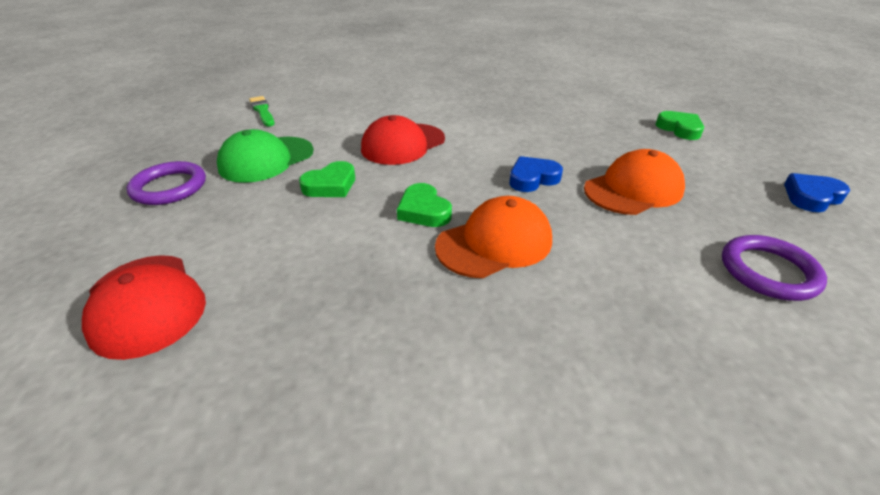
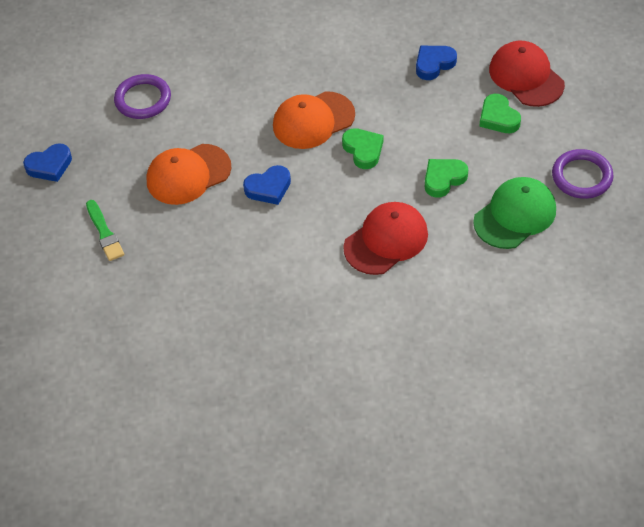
camera: 175 degrees left, 15 degrees up
(262, 111) = (561, 310): green brush -> green brush (104, 233)
(293, 328) = (434, 64): none -> blue heart
(679, 129) = (88, 269): green heart -> green heart (498, 118)

